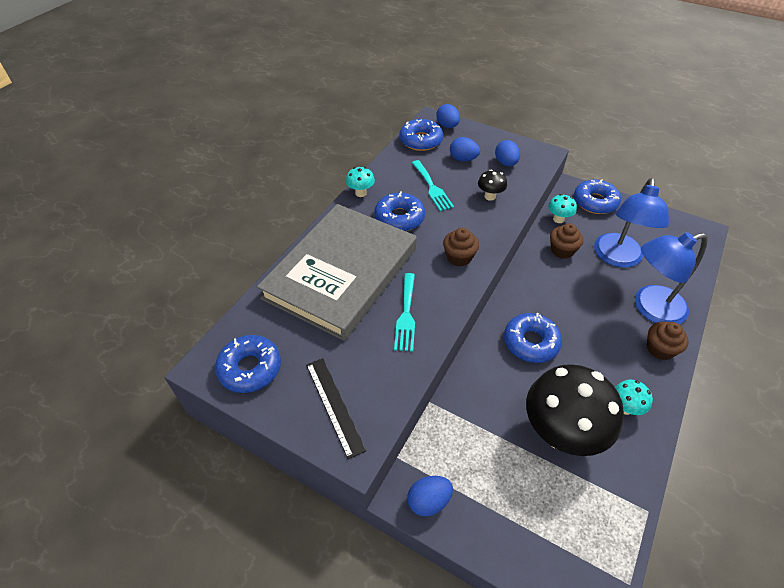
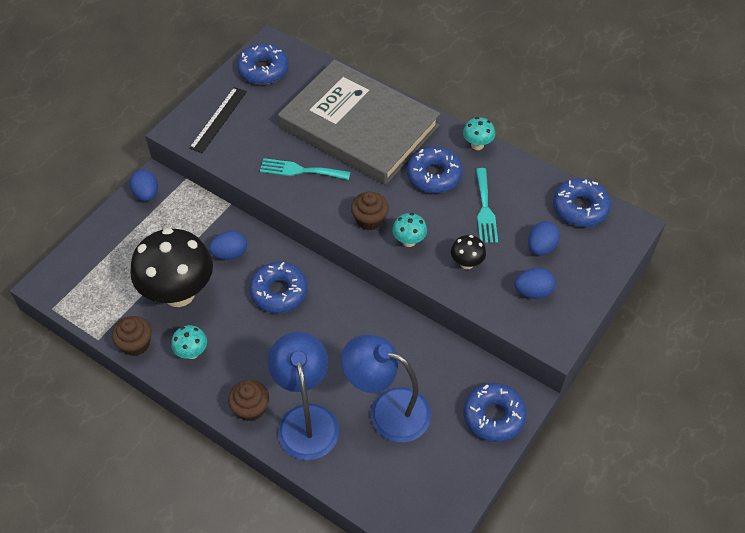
camera: 95 degrees right, 5 degrees up
(334, 405) = (218, 119): black ruler -> black ruler turned 45 degrees counterclockwise
(432, 187) = (485, 209): turquoise fork -> turquoise fork turned 75 degrees counterclockwise
(447, 126) = (616, 240): blue egg -> blue egg (230, 254)
(558, 219) = (461, 363): turquoise mushroom -> turquoise mushroom (409, 241)
(562, 250) = (405, 353): brown cupcake -> brown cupcake (135, 344)

